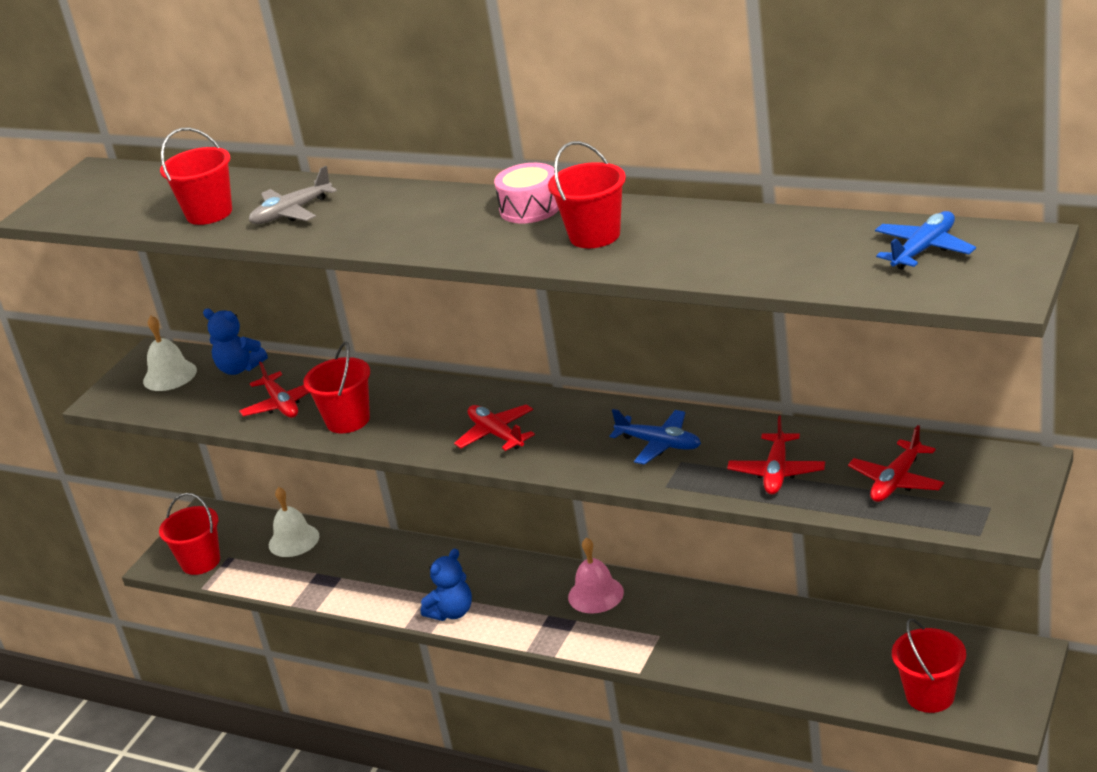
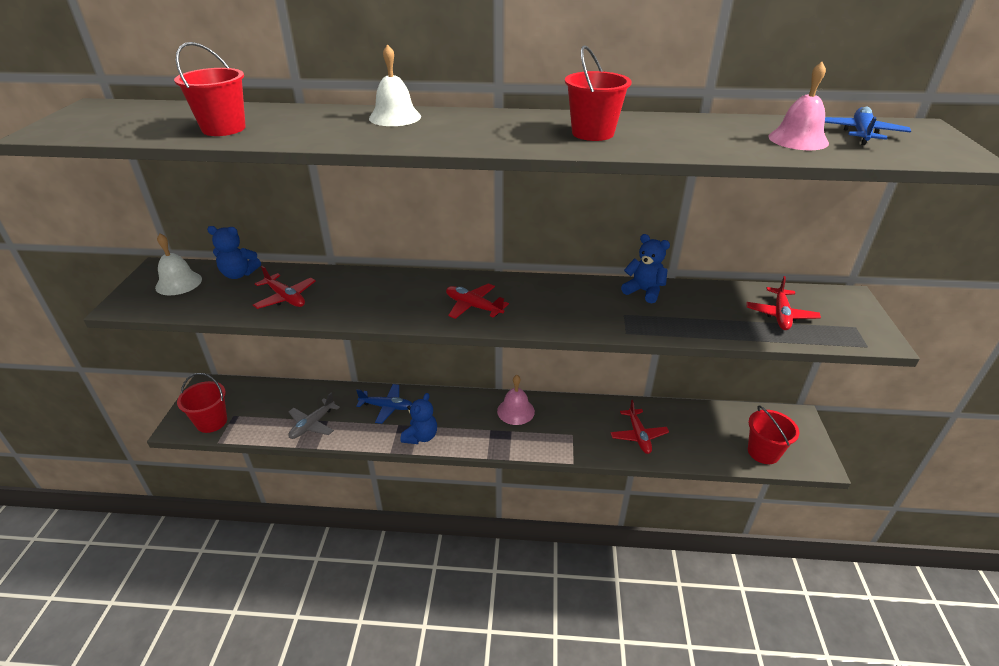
camera: 25 degrees left, 5 degrees up
(291, 212) = (305, 126): grey plane -> grey plane (312, 424)
(294, 540) = (282, 397): white bell -> white bell (395, 117)
(348, 420) = (347, 305): red bucket -> none
(530, 208) = (519, 119): pink drum -> none
(659, 444) = (599, 304): blue plane -> blue plane (387, 407)
(732, 431) = (644, 291): none -> blue teddy bear
(777, 472) = (696, 316): red plane -> red plane (638, 435)
(830, 256) = (798, 139): none -> pink bell

